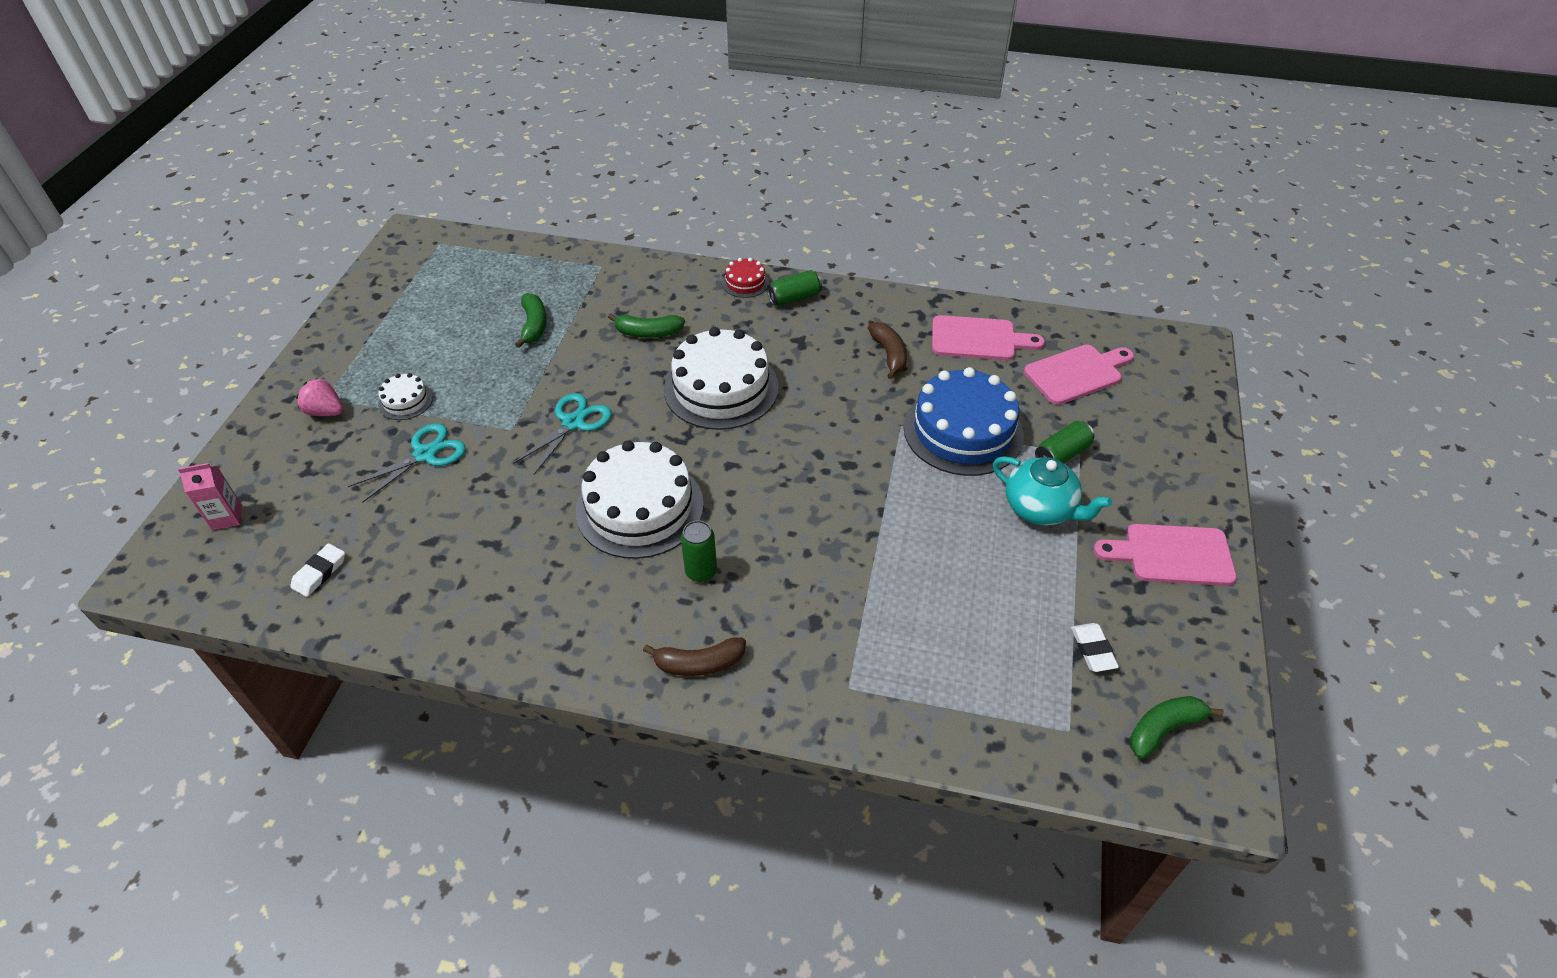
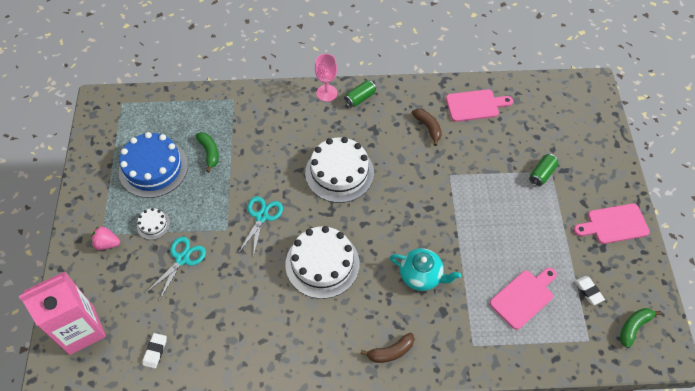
camera: 15 degrees left, 10 degrees up
(227, 517) = (81, 330): pink carton -> pink carton, size x2.34
(648, 333) = (281, 143): green banana -> none
(701, 571) = (371, 296): green can -> none
(745, 282) = (326, 93): red cake -> pink goblet
(963, 431) = (484, 171): blue cake -> blue cake (153, 168)
(1040, 508) = (540, 212): turquoise teapot -> turquoise teapot (421, 276)
(1076, 373) = (535, 117): pink cutting board -> pink cutting board (523, 297)

